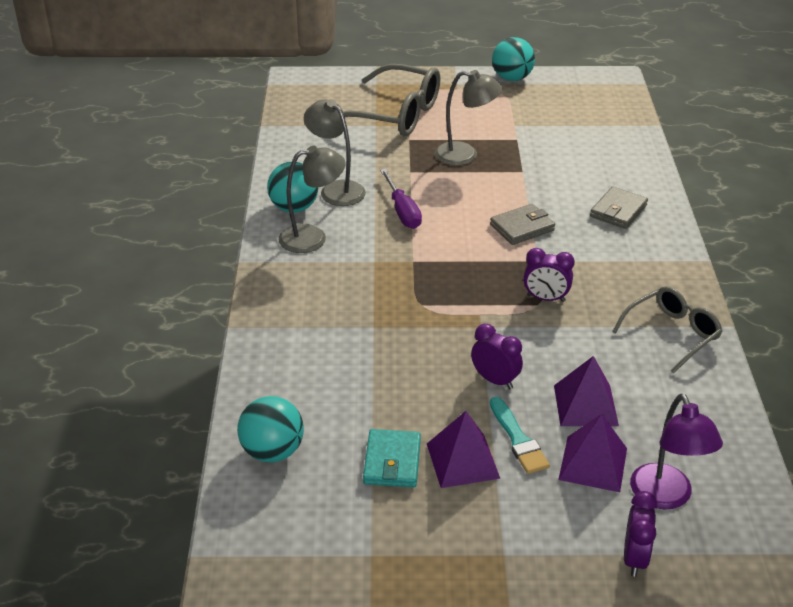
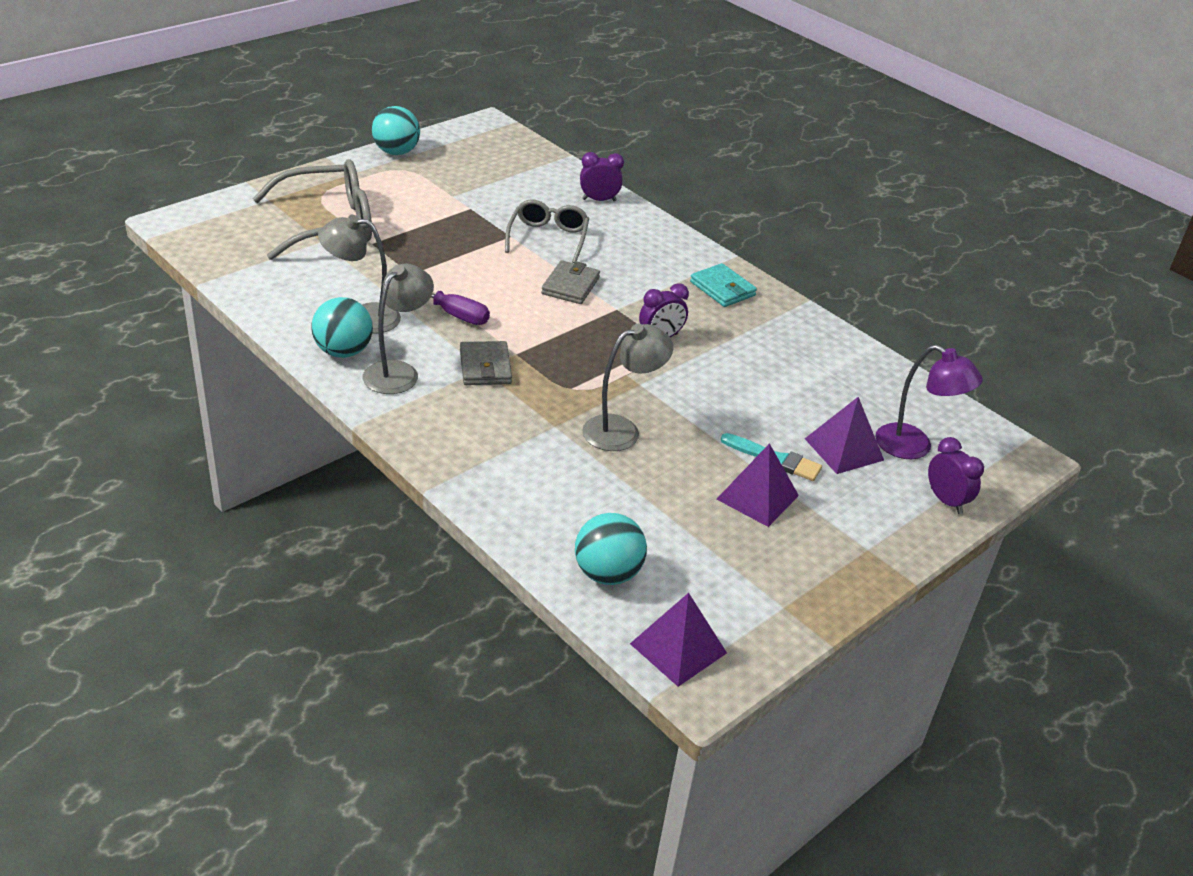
camera: 45 degrees left, 0 degrees up
(392, 462) = (709, 527): turquoise wallet -> turquoise wallet (722, 289)
(465, 155) = (443, 239): grey lamp -> grey lamp (621, 430)
(495, 380) = (703, 422): purple clock -> purple clock (599, 200)
(585, 405) = (788, 408): purple pyramid -> purple pyramid (678, 648)
(618, 211) = (627, 241): grey wallet -> grey wallet (485, 367)
(672, 334) = (780, 324): grey glasses -> grey glasses (548, 238)

